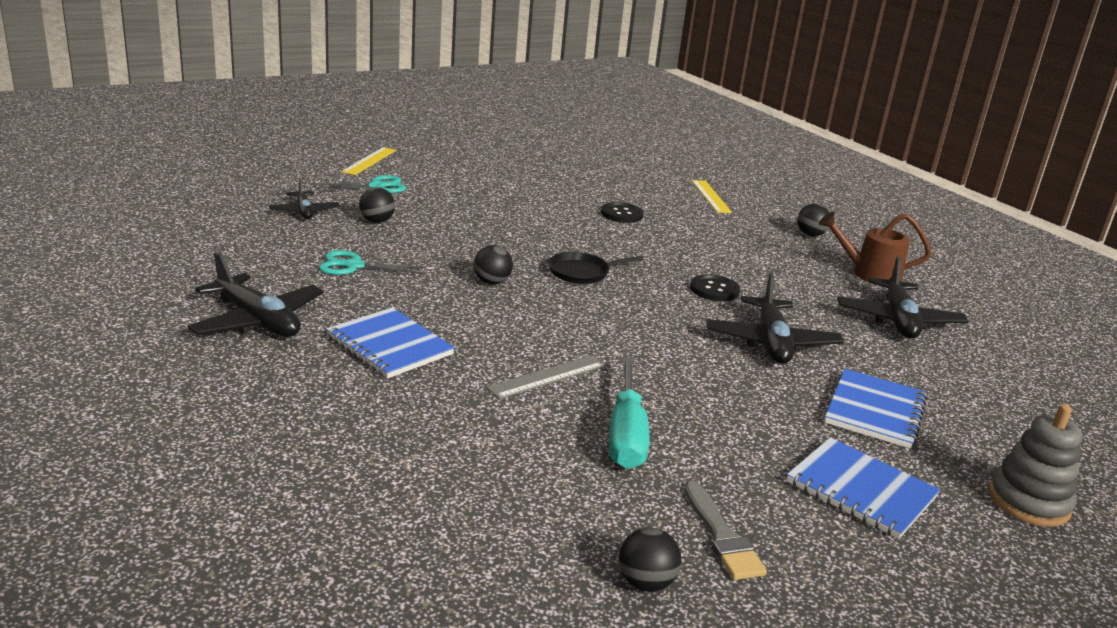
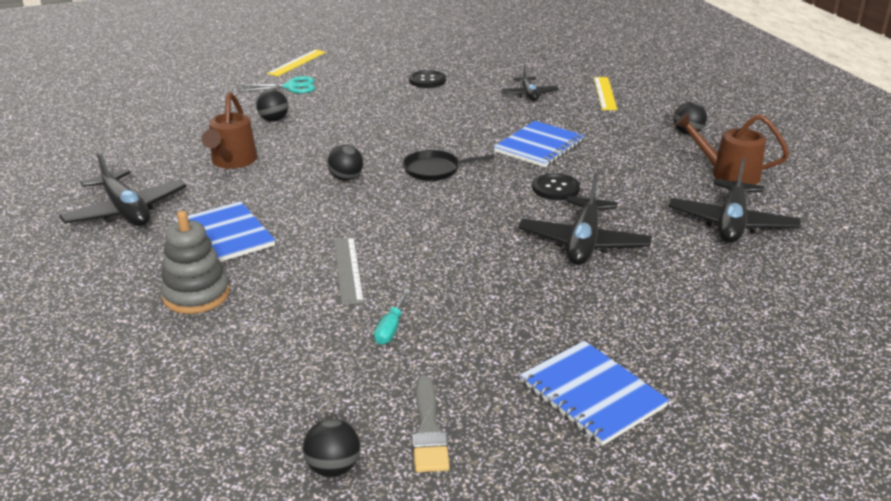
camera: 15 degrees right, 5 degrees up
(304, 212) = (215, 111): black plane -> black plane (529, 94)
(354, 266) = (232, 162): turquoise scissors -> brown watering can
(547, 377) = (348, 269): grey ruler -> grey ruler turned 75 degrees counterclockwise
(622, 214) = (505, 112): black button -> black button (427, 80)
(626, 436) = (390, 328): turquoise screwdriver -> turquoise screwdriver, size x0.51
(875, 411) = (652, 316): blue notebook -> blue notebook (539, 146)
(1028, 502) = (765, 418): grey stacking toy -> grey stacking toy (196, 295)

